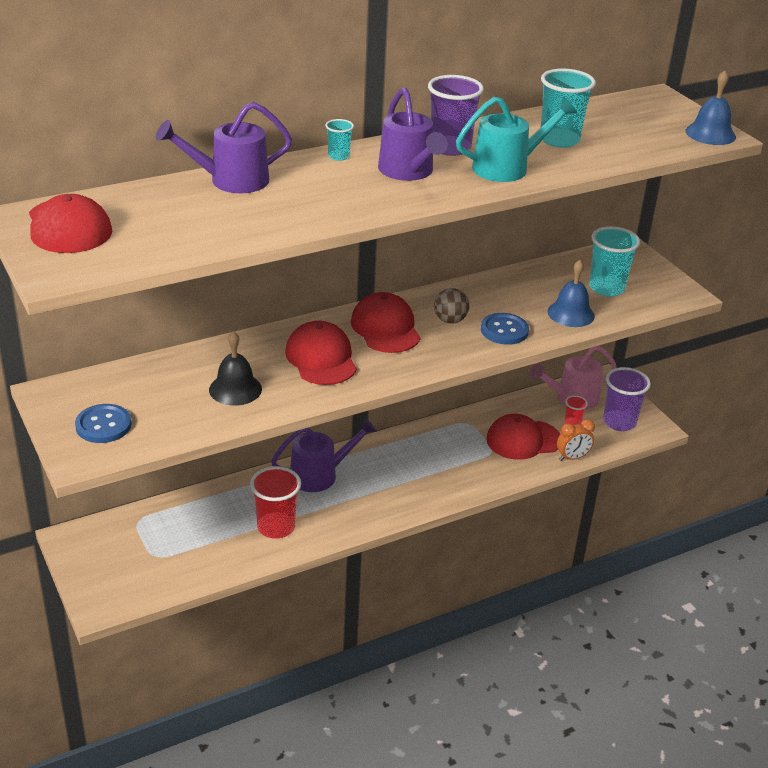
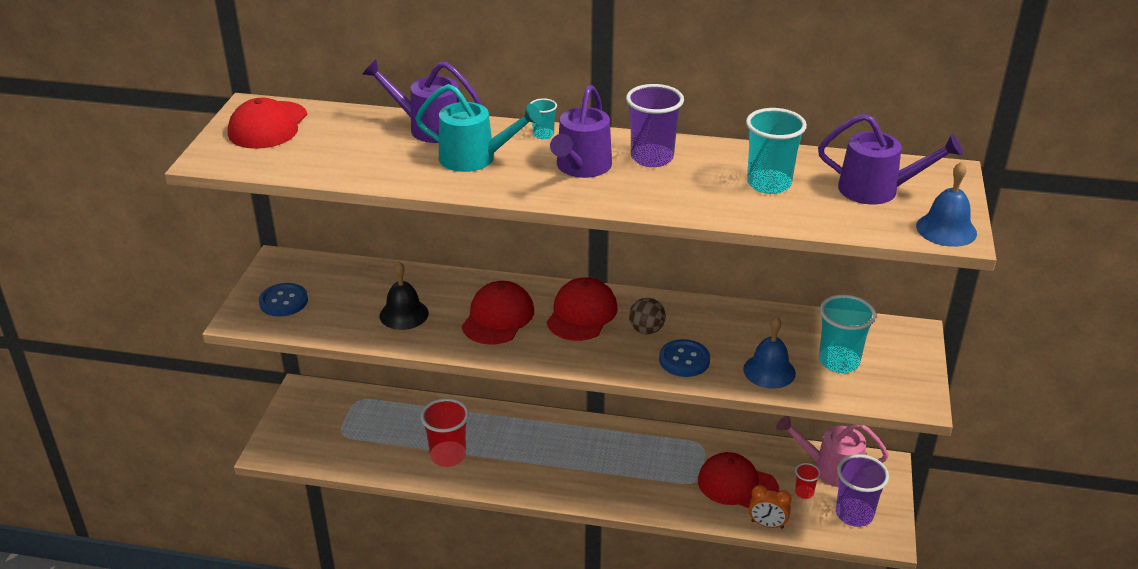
camera: 40 degrees right, 0 degrees up
(320, 474) = (528, 430): purple watering can -> purple watering can (878, 190)
(508, 167) = (677, 193): turquoise watering can -> turquoise watering can (476, 158)

